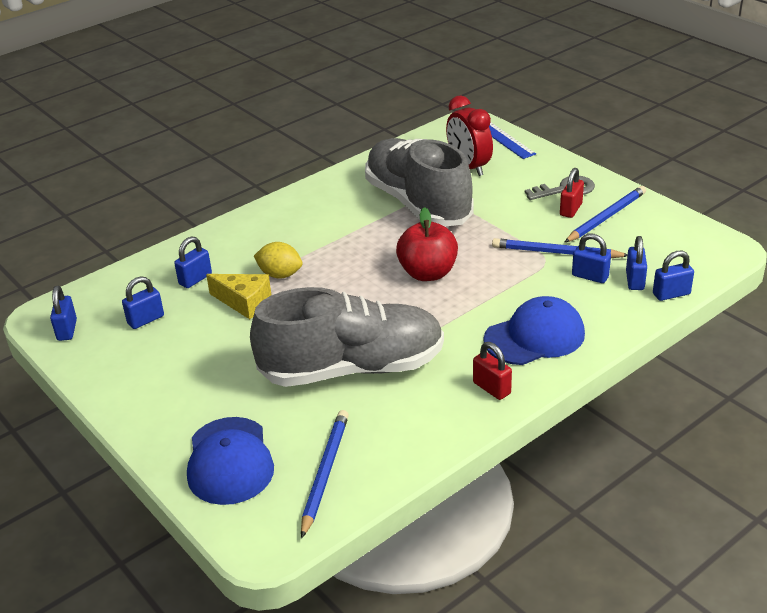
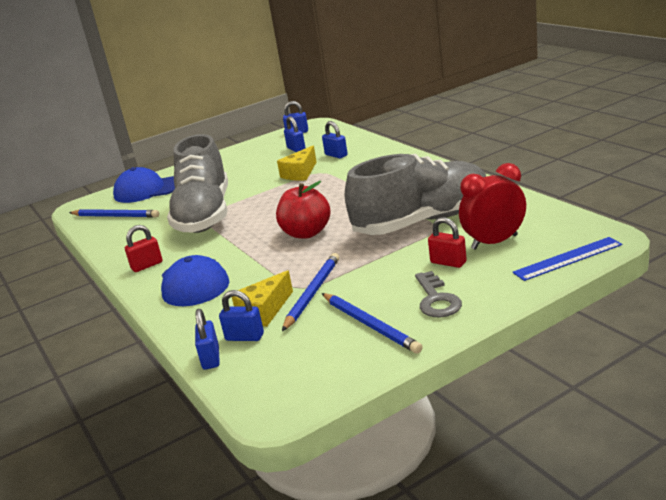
camera: 100 degrees right, 10 degrees down
(280, 274) = (330, 180): yellow lemon -> none
(571, 209) = (392, 302): red padlock -> red padlock (448, 262)
(590, 276) = (264, 311): blue padlock -> yellow cheese

